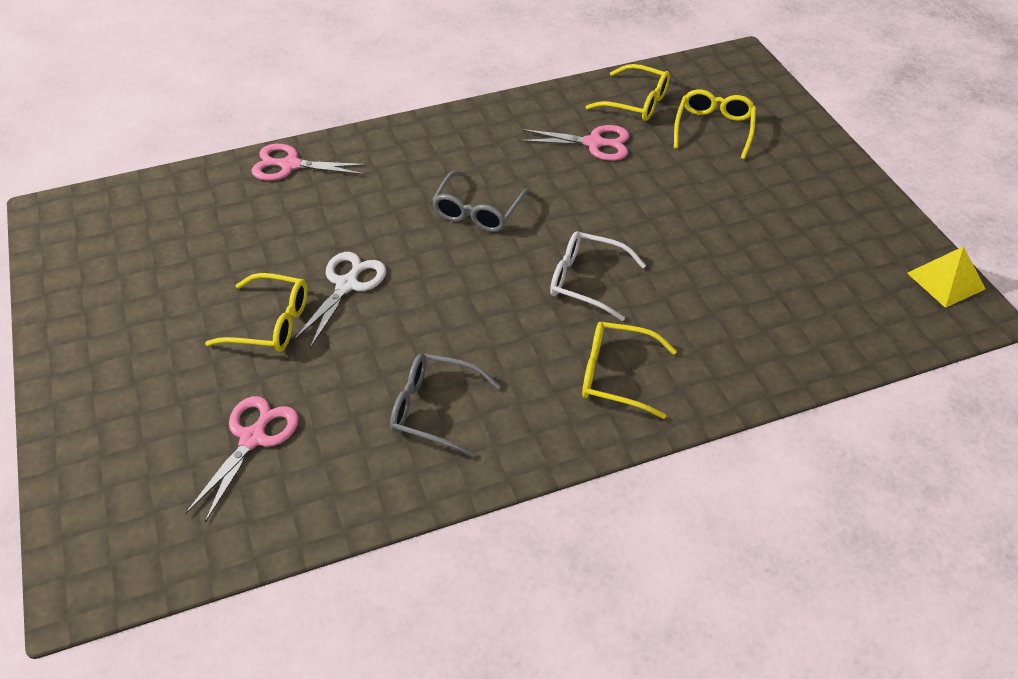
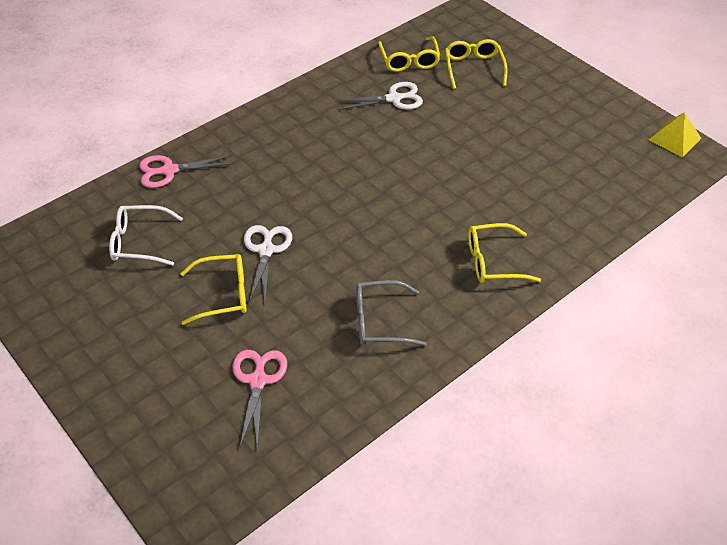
camera: 20 degrees left, 0 degrees up
(477, 211) = (335, 170): grey glasses -> none
(586, 281) = (439, 201): white glasses -> white glasses (139, 242)
(594, 143) = (394, 98): pink scissors -> white scissors
(636, 102) = (409, 61): yellow glasses -> yellow glasses turned 75 degrees clockwise

